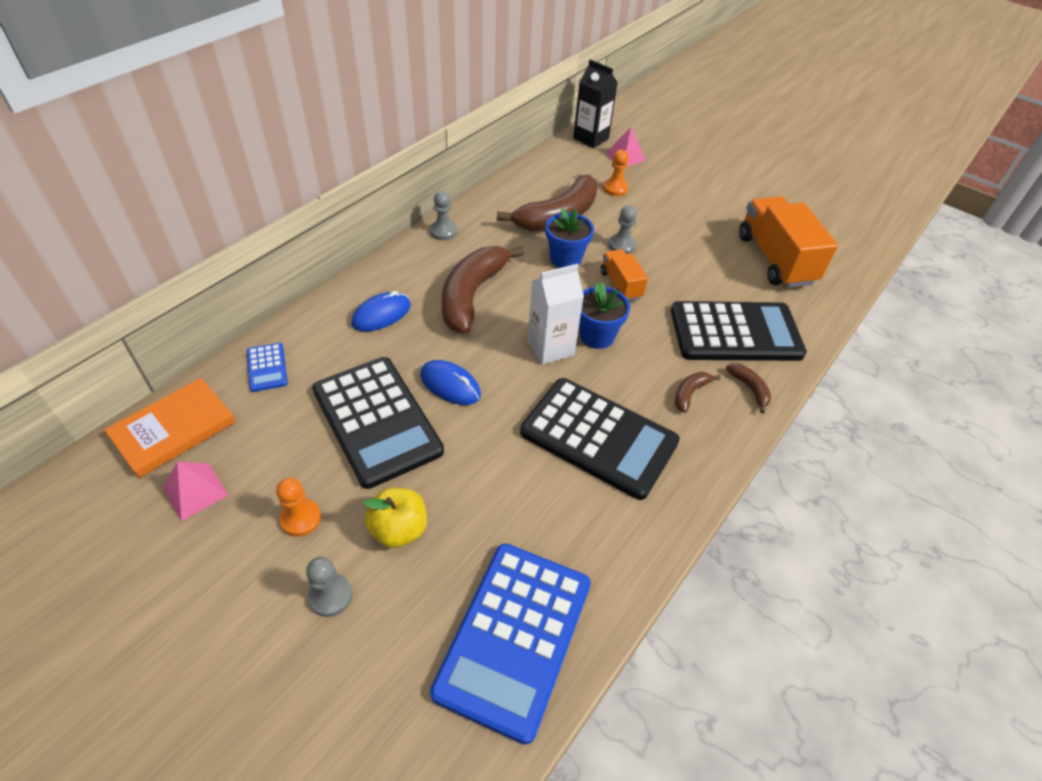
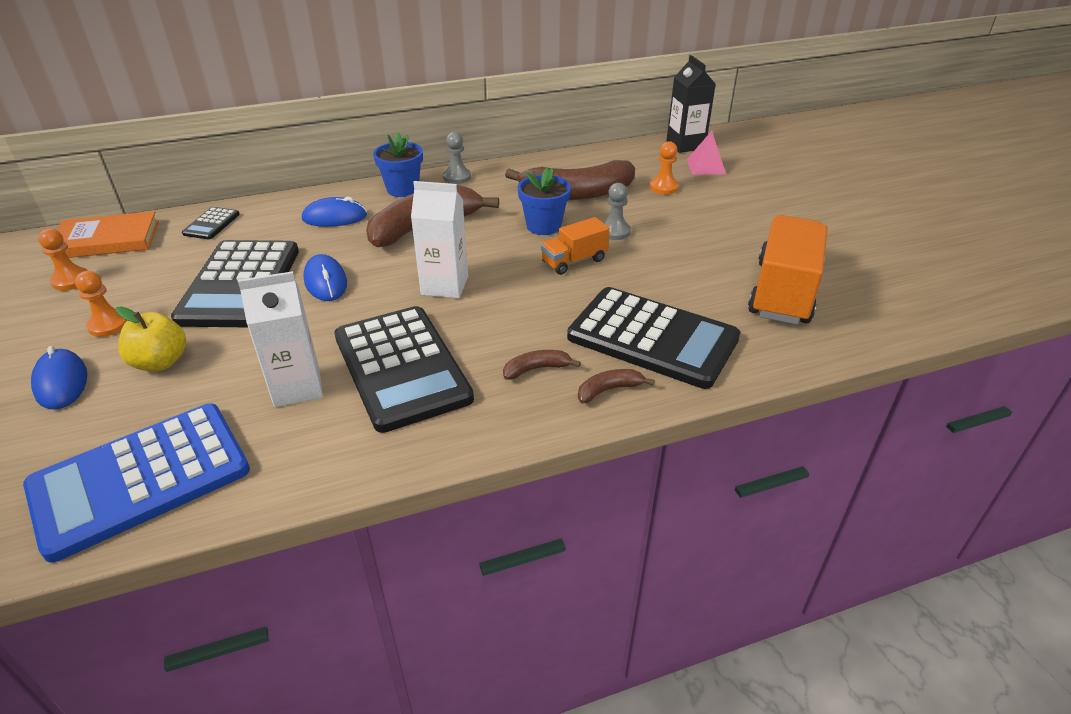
camera: 35 degrees right, 10 degrees down
(195, 491) = (71, 280): pink pyramid -> orange pawn
(267, 367) = (211, 224): blue calculator -> black calculator
(330, 596) = (61, 382): grey pawn -> blue mouse
(541, 494) = (297, 387): none -> white carton
(597, 336) = (499, 292): blue flower pot -> blue flower pot (402, 189)
(620, 285) = (574, 261): orange truck -> orange truck turned 135 degrees counterclockwise
(749, 388) = (609, 390): brown banana -> brown banana turned 120 degrees counterclockwise

